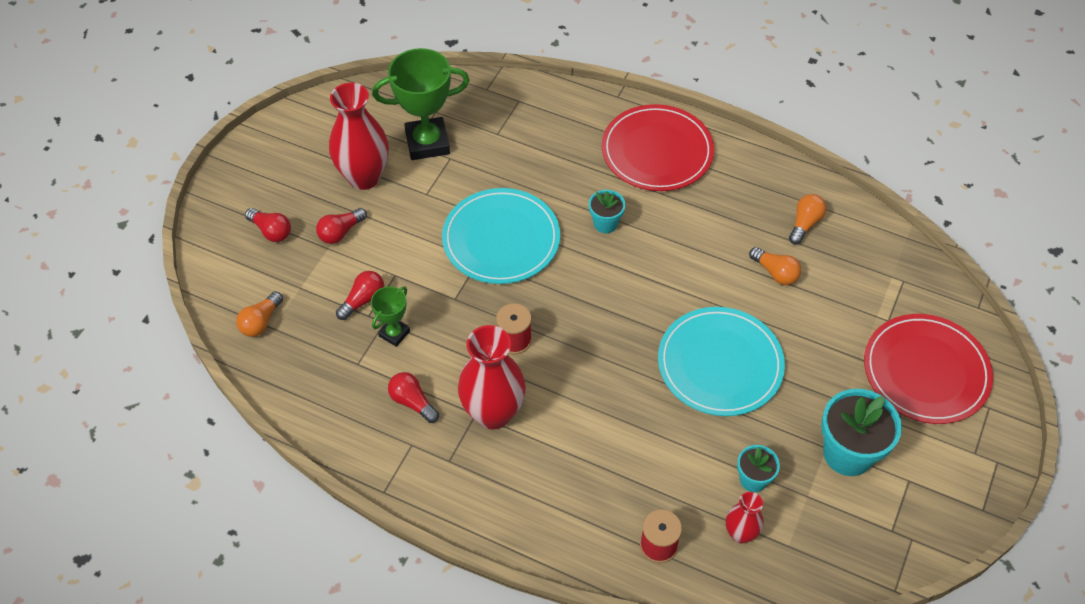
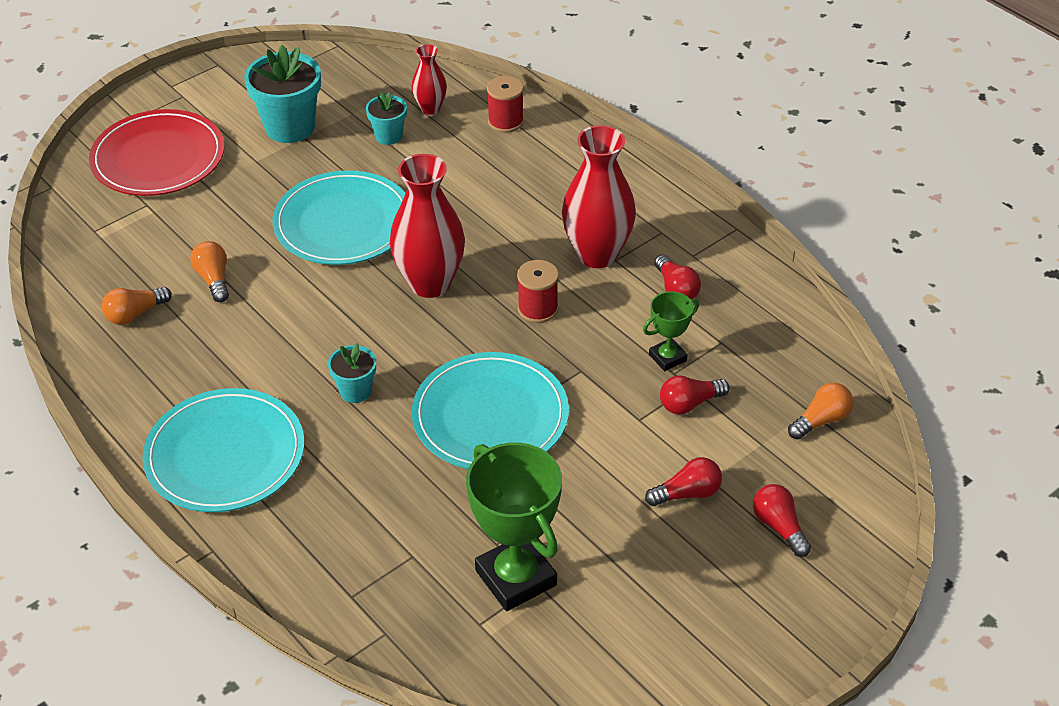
camera: 155 degrees left, 10 degrees down
(364, 177) = (626, 558): red vase -> red vase (430, 283)
(427, 143) = (516, 577): green trophy -> green trophy turned 45 degrees clockwise
(657, 151) = (225, 455): red plate -> turquoise plate

